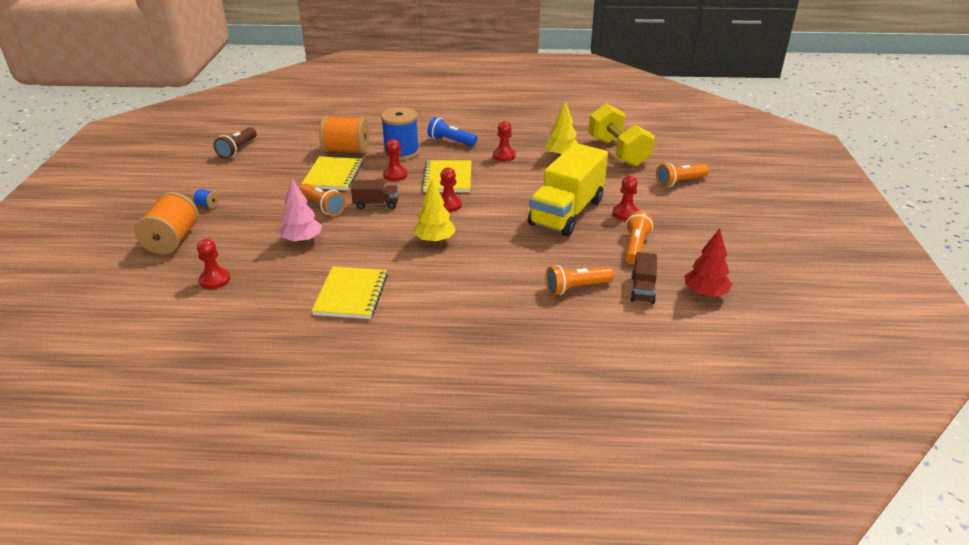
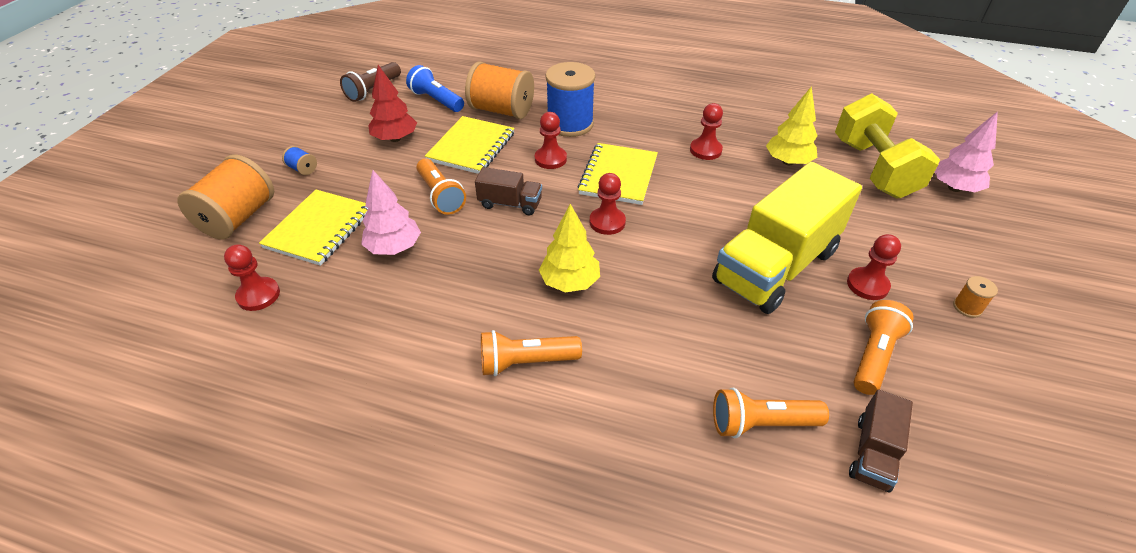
camera: 15 degrees right, 10 degrees up
(351, 294) = (422, 361): yellow notebook -> yellow notebook (319, 229)
(451, 141) = (639, 115): blue flashlight -> blue flashlight (436, 100)
(670, 156) = (954, 188): none -> pink tree
(679, 182) = (964, 239): orange flashlight -> orange flashlight (526, 362)
(686, 215) = (967, 307): none -> orange spool
(705, 293) = (985, 487): red tree -> red tree (395, 139)

